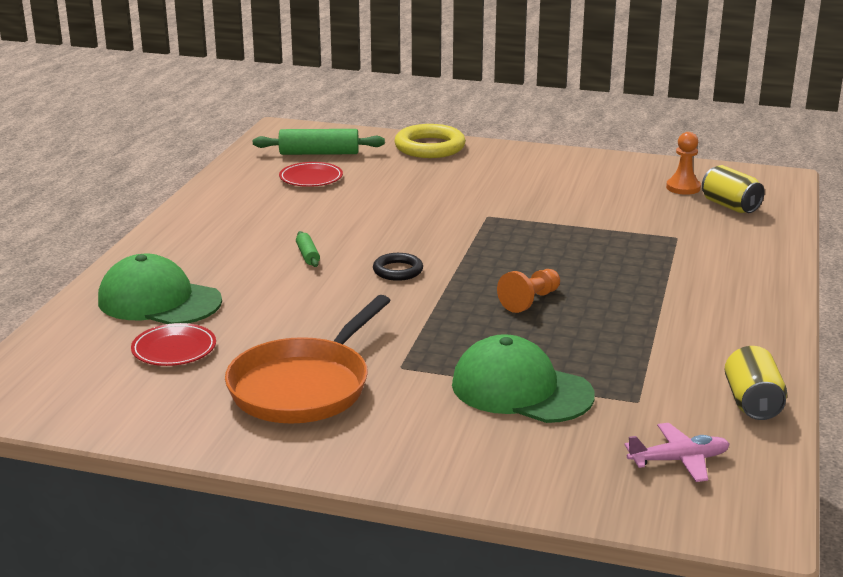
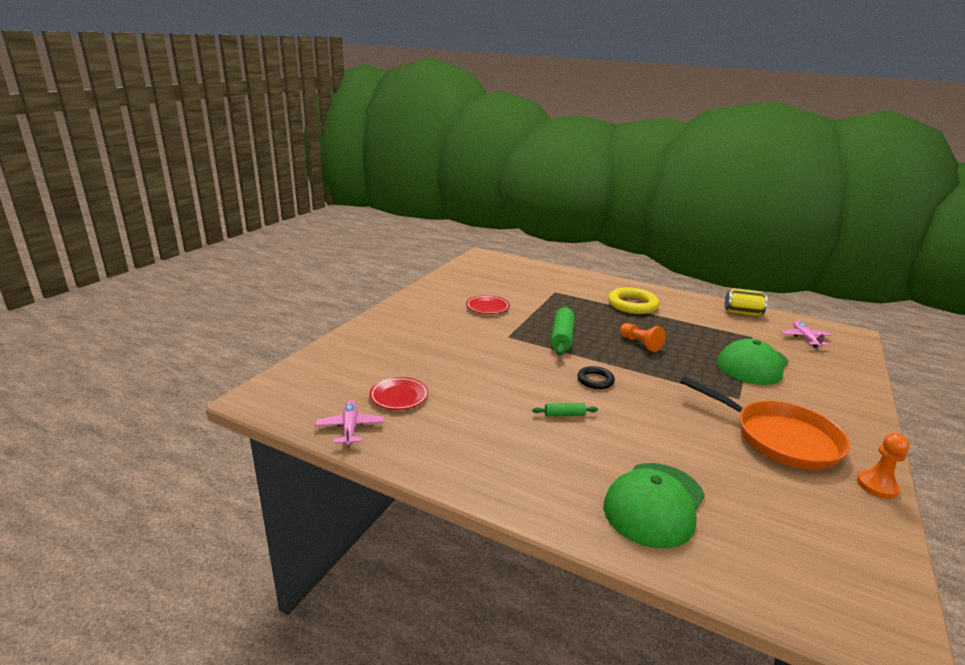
camera: 80 degrees left, 0 degrees up
(174, 349) = (744, 499): red plate -> red plate (487, 307)
(248, 167) = (350, 427): none -> pink plane
(319, 153) = (340, 386): green rolling pin -> green rolling pin (562, 337)
(429, 147) = (364, 337): yellow ring -> yellow ring (632, 305)
(683, 188) = (485, 277): orange pawn -> orange pawn (877, 485)
(730, 206) = (516, 272): yellow can -> none

